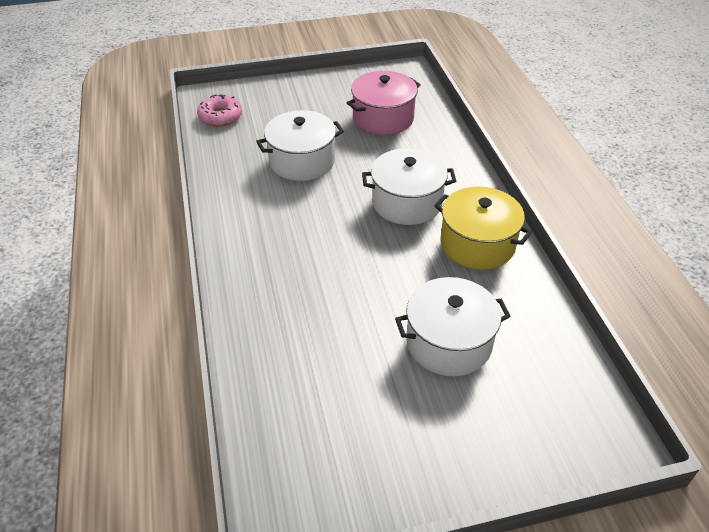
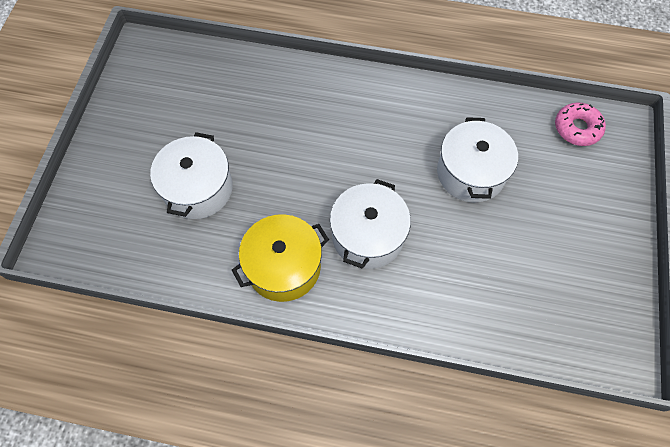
camera: 115 degrees right, 20 degrees up
(383, 118) = (520, 280): pink pot -> none

